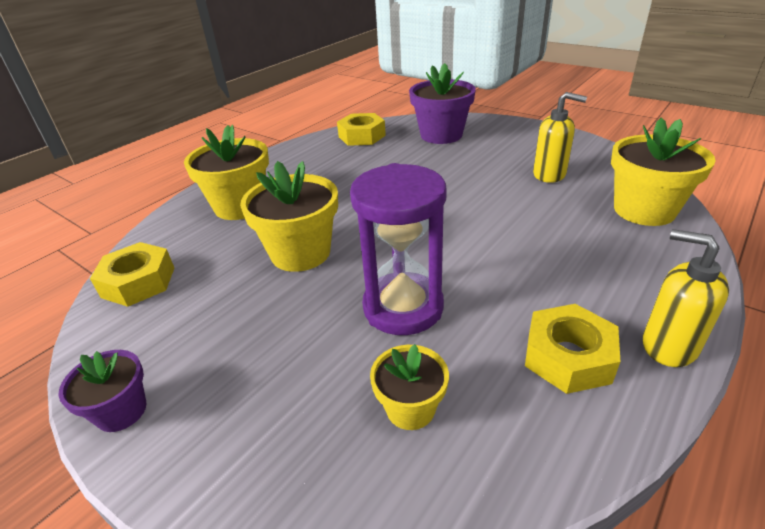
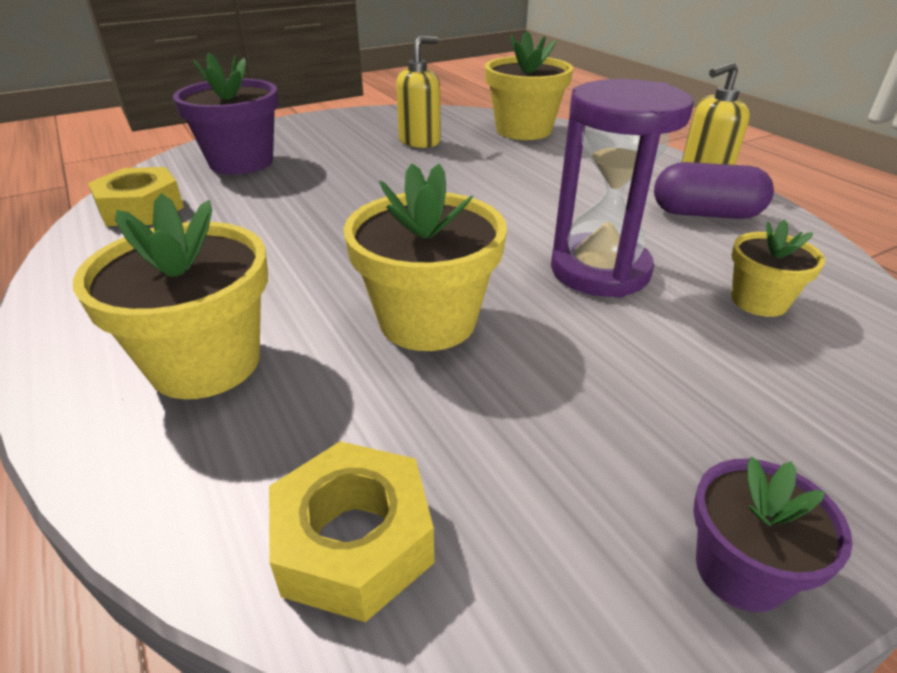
camera: 70 degrees left, 0 degrees up
(568, 357) = (705, 214): yellow nut -> purple capsule

